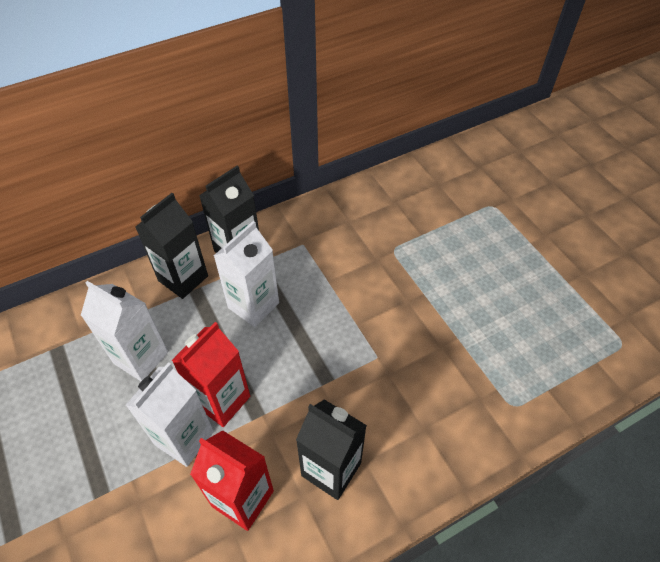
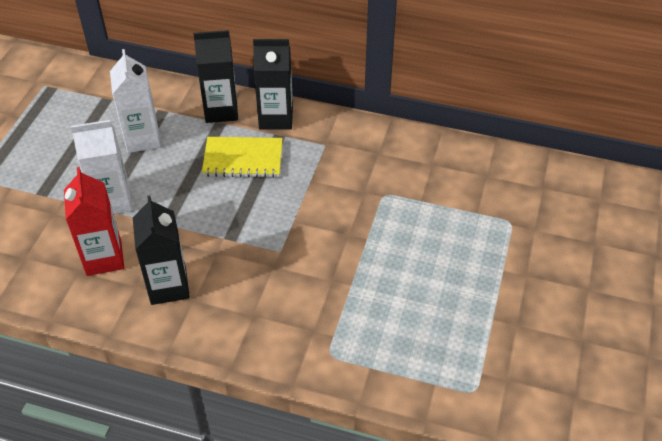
camera: 45 degrees right, 5 degrees down
(222, 400) = (157, 198): red carton -> none
(253, 305) = (243, 159): white carton -> yellow notebook

